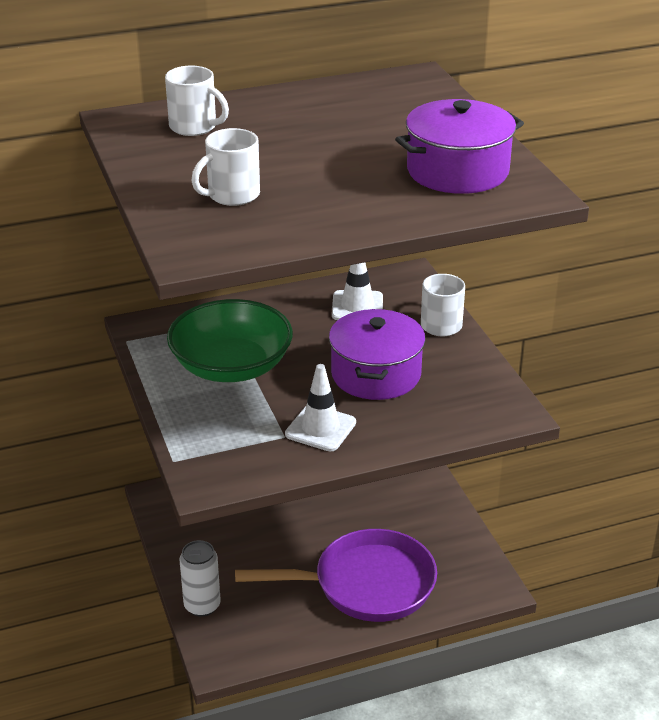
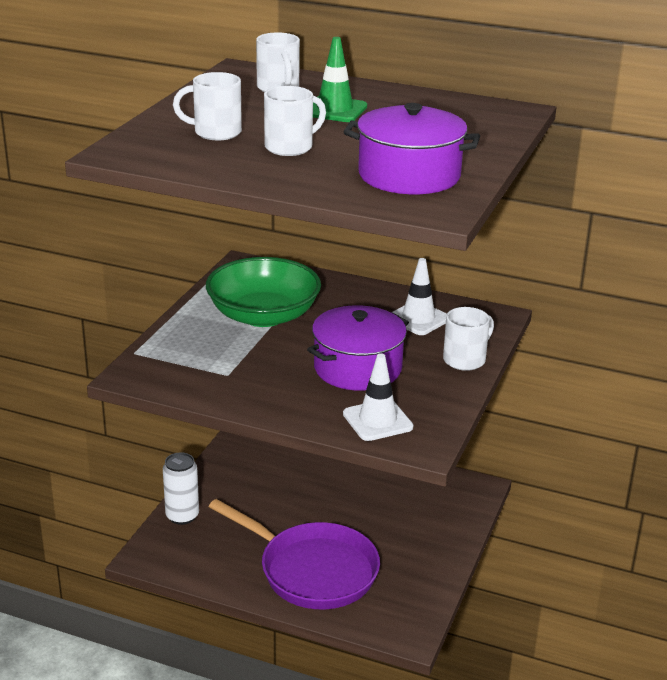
camera: 40 degrees right, 5 degrees down
(284, 131) = (334, 110): none -> green traffic cone
(320, 428) = (260, 382): white traffic cone -> white traffic cone (377, 420)
(321, 183) = (290, 147): none -> white mug

